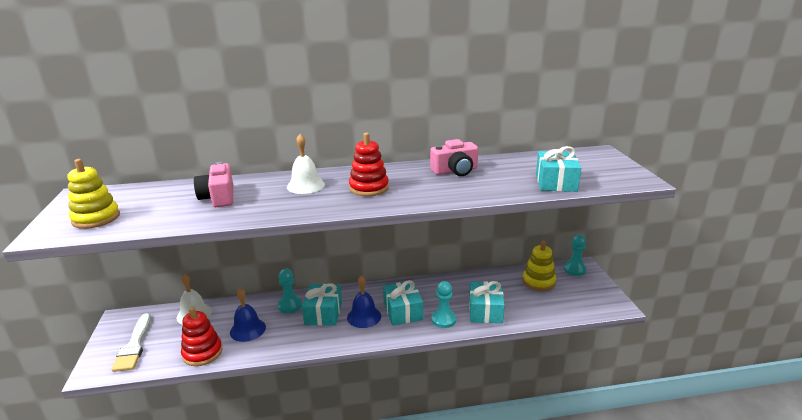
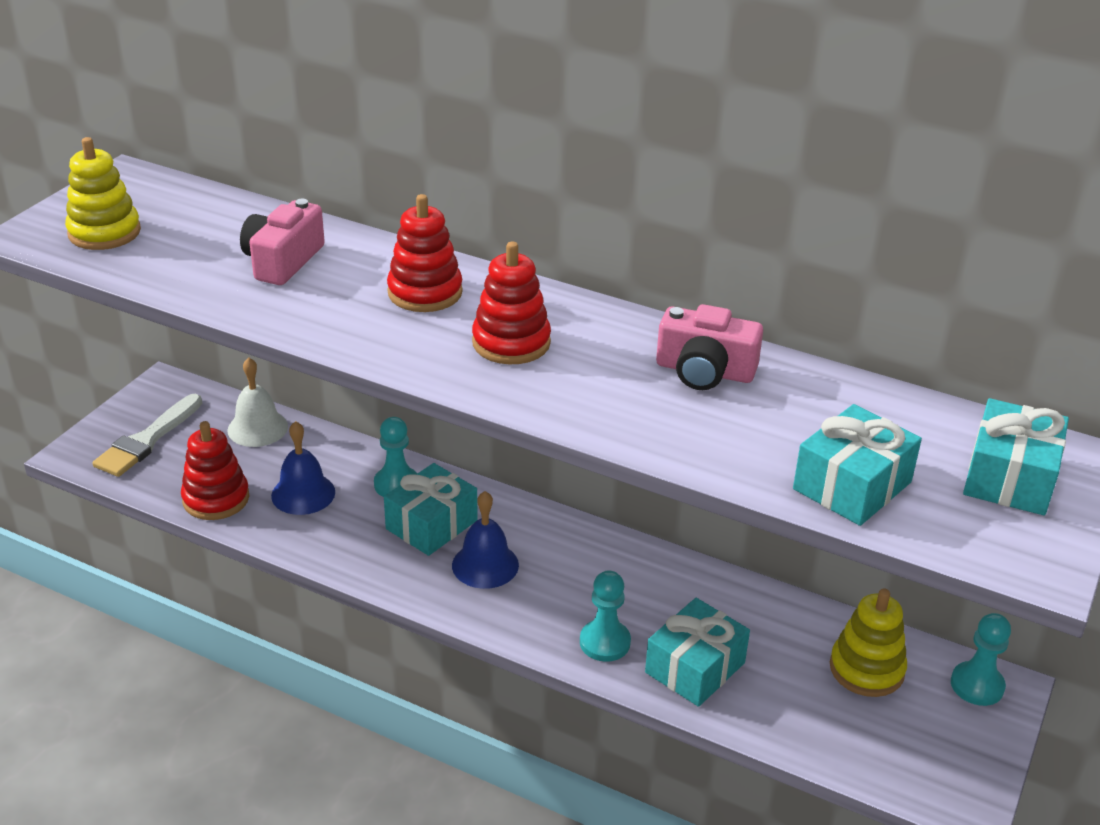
camera: 35 degrees right, 10 degrees up
(305, 185) = (425, 292): white bell -> red stacking toy
(403, 311) = (555, 590): turquoise gift -> turquoise gift (1009, 477)

